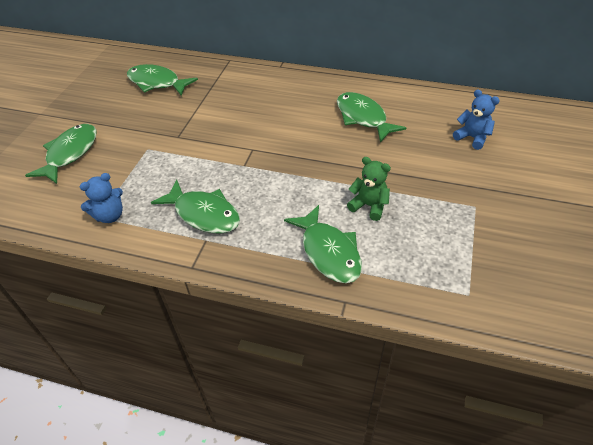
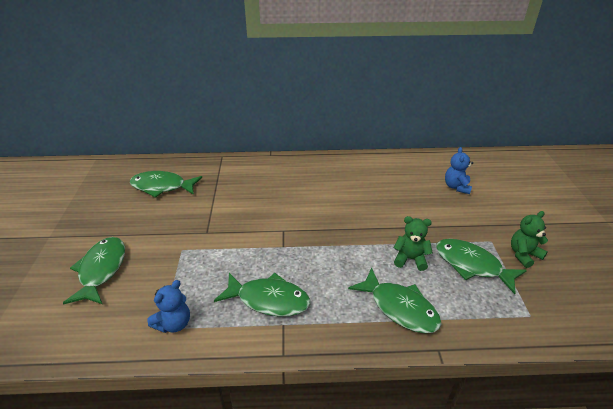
camera: 20 degrees left, 10 degrees down
(363, 118) = (364, 186): green fish -> green fish (472, 265)
(472, 138) = (456, 187): blue teddy bear -> blue teddy bear turned 105 degrees counterclockwise
(505, 229) = (523, 255): none -> green teddy bear

